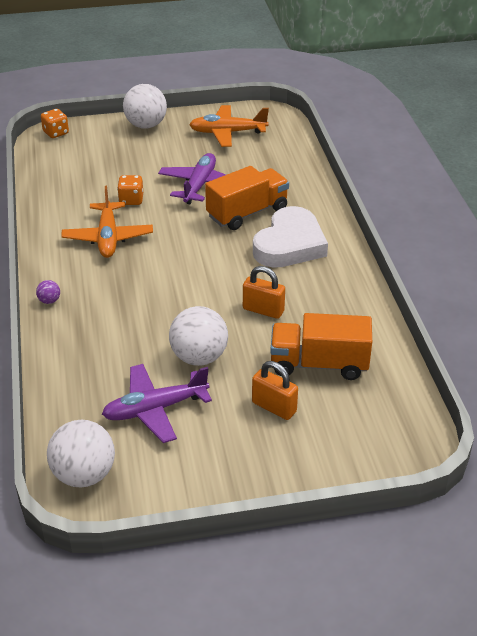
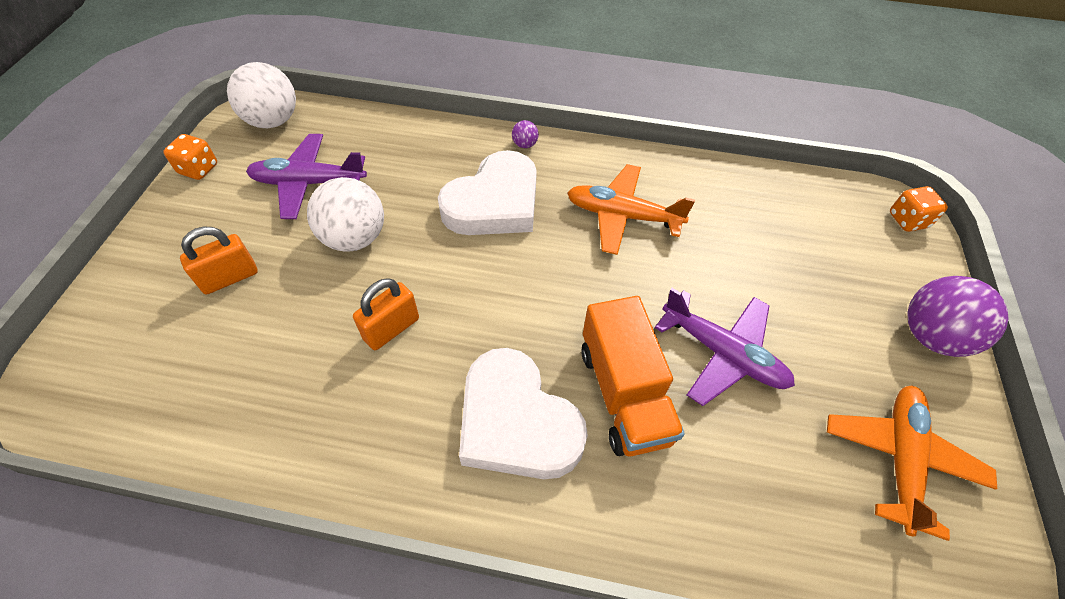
camera: 110 degrees right, 15 degrees up
(125, 298) = (494, 203): none -> white heart
(131, 200) = (703, 260): orange dice -> orange dice (198, 169)
(146, 125) = (931, 336): white ball -> purple ball
(155, 409) = (309, 183): purple plane -> purple plane turned 90 degrees counterclockwise
(319, 364) = (255, 350): orange truck -> none

